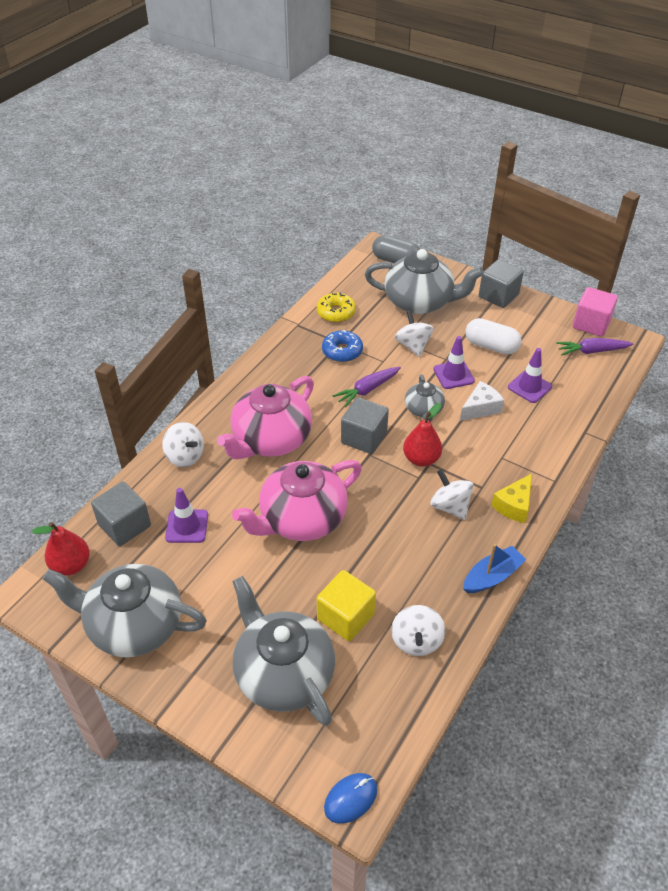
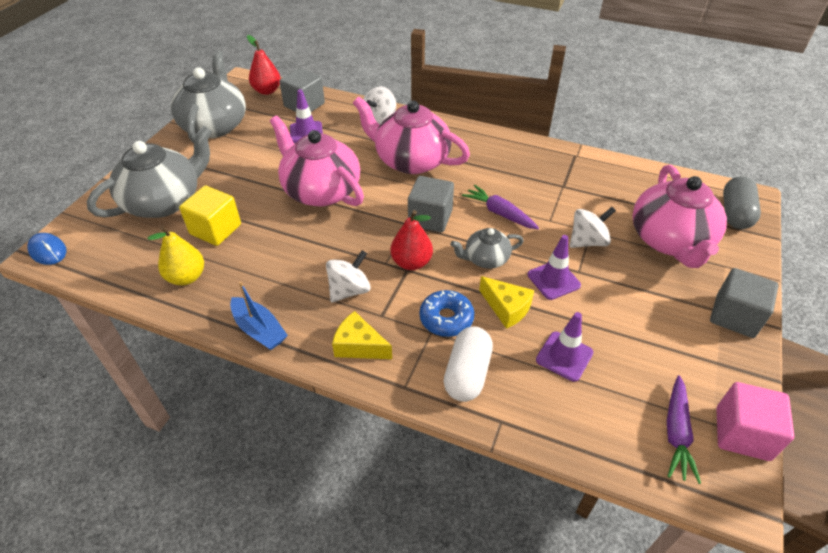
camera: 80 degrees right, 0 degrees up
(336, 312) = (609, 178): yellow donut -> none
(342, 351) = (550, 189): blue donut -> blue donut (446, 318)
(416, 641) = (186, 277): white spinning top -> yellow pear
(420, 302) = (670, 241): grey teapot -> pink teapot
(480, 408) = (506, 308): white cheese -> yellow cheese
(491, 346) = (624, 313): white capsule -> white capsule (467, 373)
(591, 351) = (676, 433): purple carrot -> purple carrot turned 150 degrees counterclockwise

